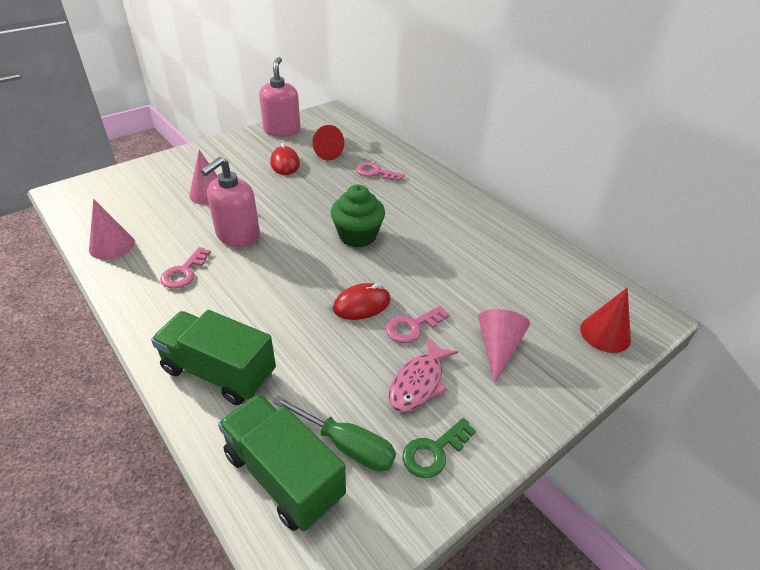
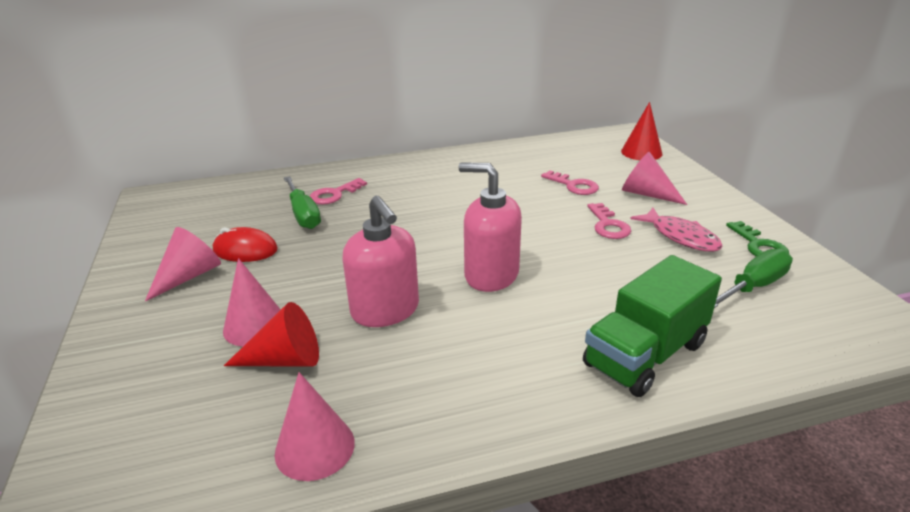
camera: 65 degrees left, 10 degrees down
(184, 272) = (439, 367): pink key -> pink key (573, 185)
(249, 156) = (189, 276): none -> pink cone
(282, 130) = (151, 239): pink soap dispenser -> pink soap dispenser (491, 275)
(284, 475) = (790, 327): green truck -> none
(324, 152) = (250, 218): red cone -> red cone (285, 360)
(340, 169) = (303, 214): none -> green screwdriver
(357, 236) = (448, 227): green cupcake -> none
(362, 304) = (565, 245): red mouse -> none

